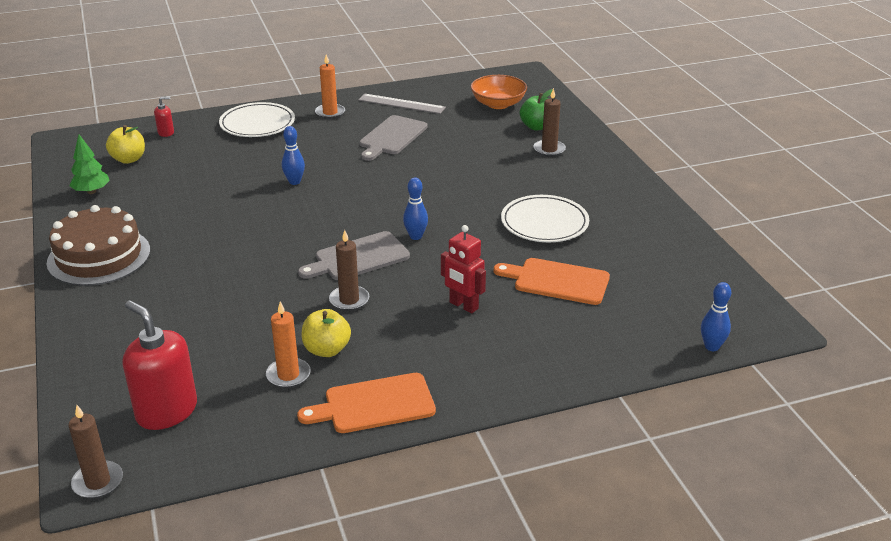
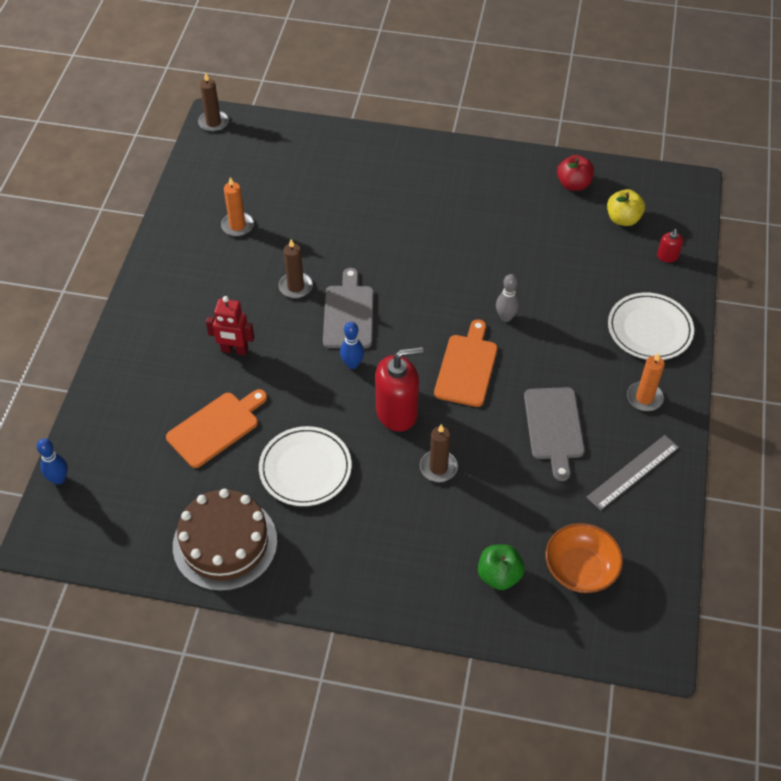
camera: 120 degrees right, 20 degrees up
(91, 191) = (573, 184): green tree -> red apple
(99, 256) = (462, 169): brown cake -> brown cake (225, 543)
(166, 411) = (250, 162): red soap dispenser -> red soap dispenser (397, 412)
(294, 182) = (506, 317): blue bowling pin -> grey bowling pin
(327, 350) = (247, 253): yellow apple -> none
(374, 404) = (173, 256): orange cutting board -> orange cutting board (467, 367)
(391, 137) = (554, 427): grey cutting board -> grey cutting board turned 150 degrees counterclockwise
(463, 306) = (234, 350): red robot -> red robot turned 150 degrees counterclockwise
(549, 149) = (439, 556): brown candle -> brown candle (438, 467)

